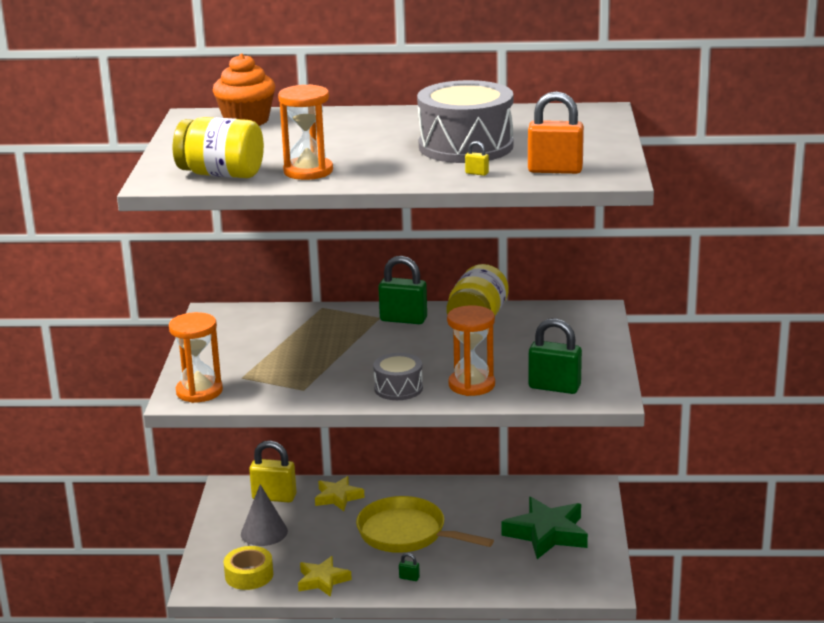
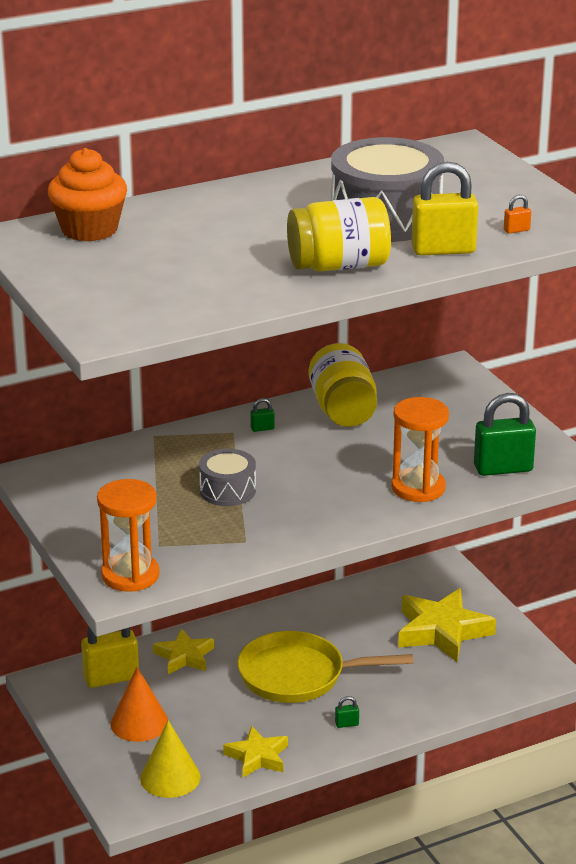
camera: 30 degrees left, 5 degrees up
(221, 174) = (165, 308): yellow jar -> yellow jar (339, 266)
(249, 575) = (170, 777): yellow tape -> yellow cone
(264, 532) = (139, 723): grey cone -> orange cone
(308, 171) = (259, 284): orange hourglass -> none
(398, 388) = (347, 512): grey drum -> grey drum (227, 490)
(403, 319) = (262, 428): green padlock -> green padlock, size x0.42
(477, 173) = (443, 250): yellow padlock -> yellow padlock, size x2.39
(547, 534) = (442, 631): green star -> yellow star
(555, 170) = (516, 230): orange padlock -> orange padlock, size x0.42

